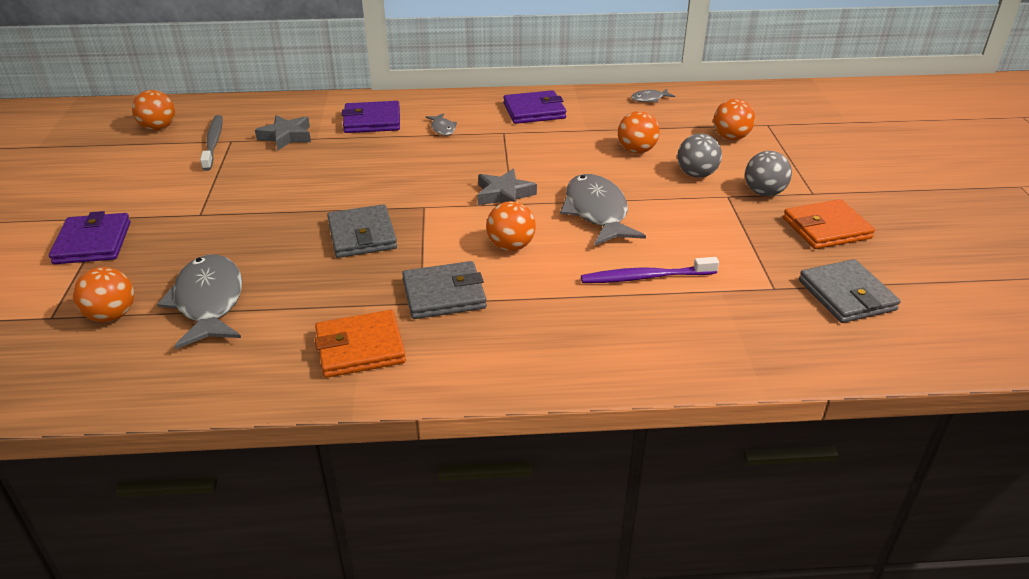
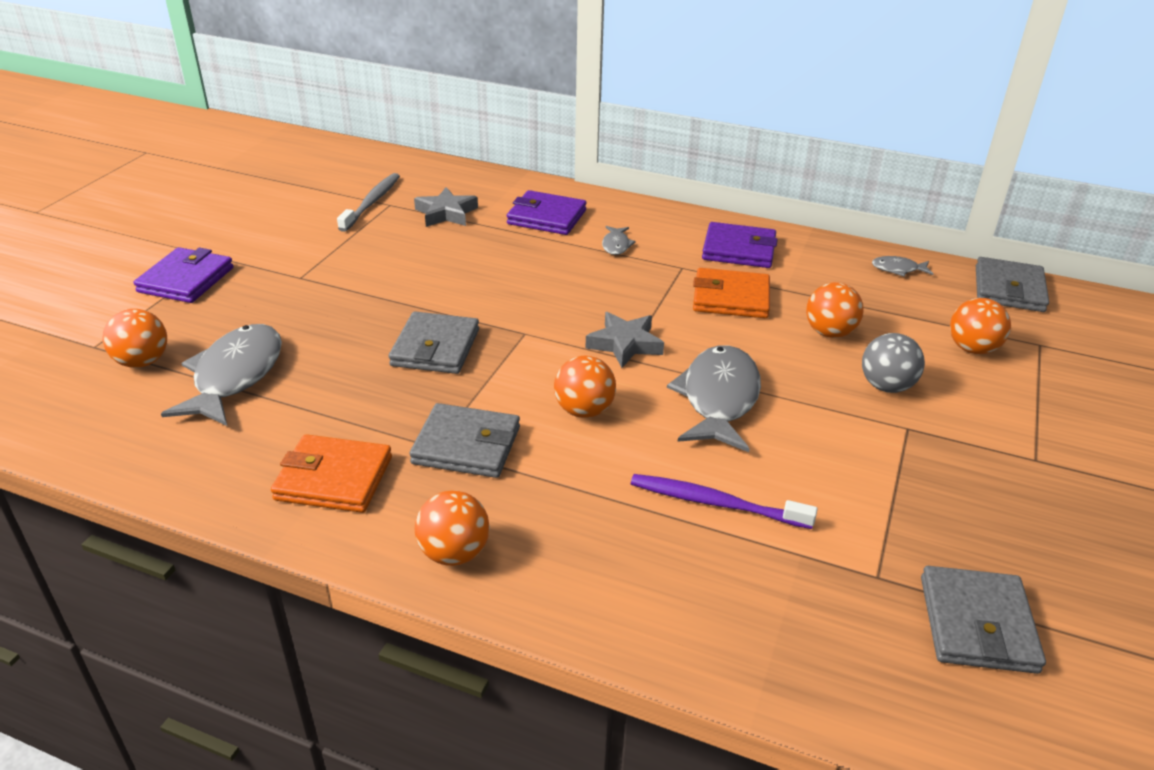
camera: 25 degrees right, 0 degrees up
(158, 128) = (334, 174): orange ball -> orange ball (454, 553)
(726, 95) = (1009, 289): none -> grey wallet
(764, 193) = (963, 438): grey ball -> none
(826, 228) = (1018, 517): orange wallet -> orange wallet (731, 298)

